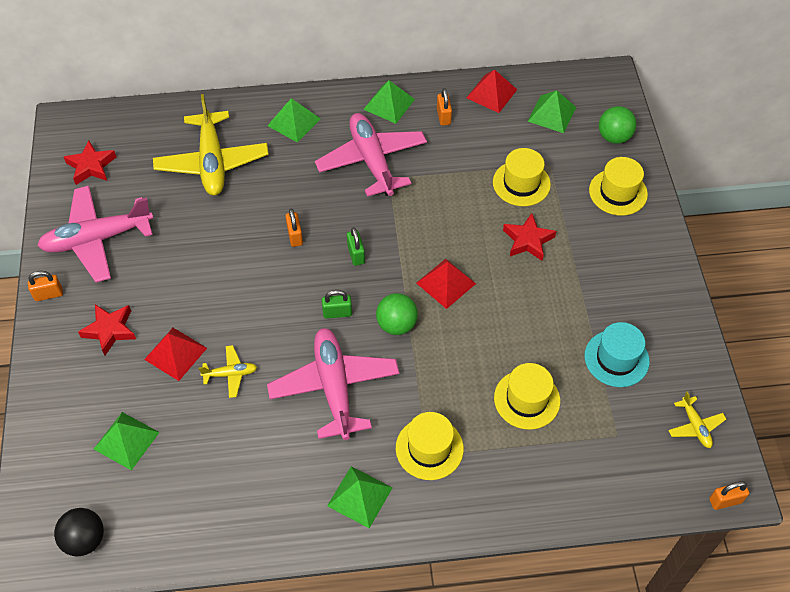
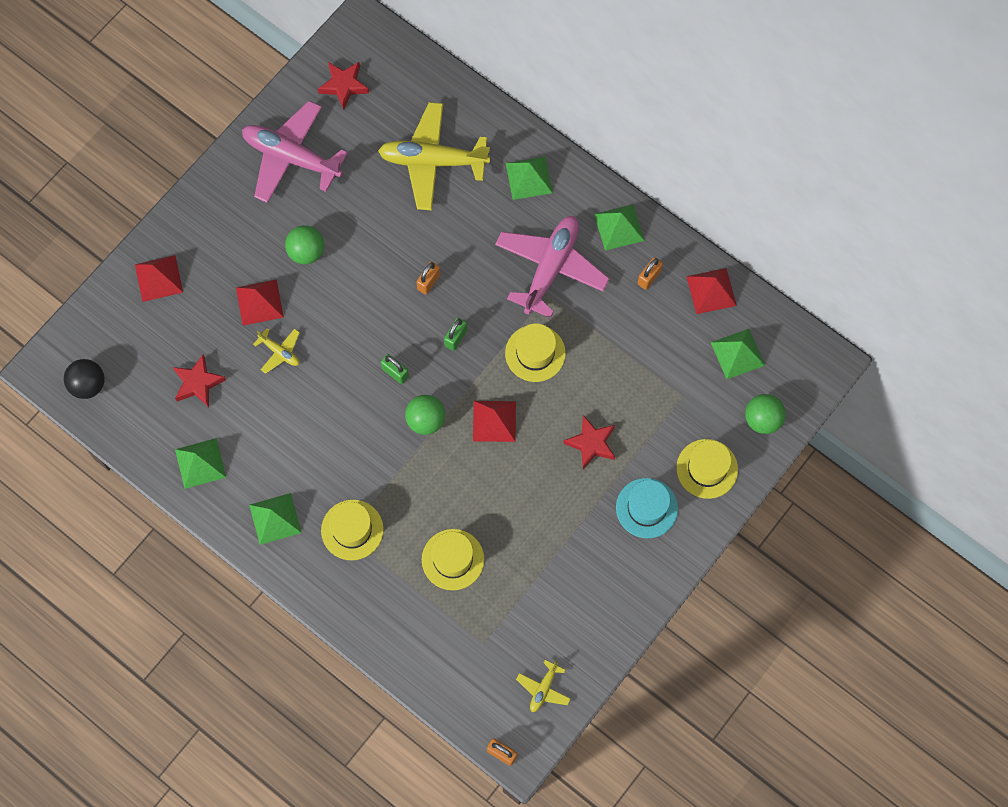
camera: 45 degrees right, 15 degrees up
(48, 294) = (220, 175): orange padlock -> none
(68, 406) = (159, 278): none -> red pyramid
(110, 330) = (234, 243): red star -> red star (198, 383)
(126, 440) = (171, 338): green pyramid -> green pyramid (200, 463)
(177, 290) = (306, 252): none -> green ball
(212, 162) = (432, 161): yellow plane -> yellow plane turned 60 degrees clockwise
(334, 387) = (336, 427): pink plane -> none
(521, 183) = (642, 392): yellow hat -> yellow hat (535, 353)
(616, 358) = (548, 591): turquoise hat -> turquoise hat (646, 508)

